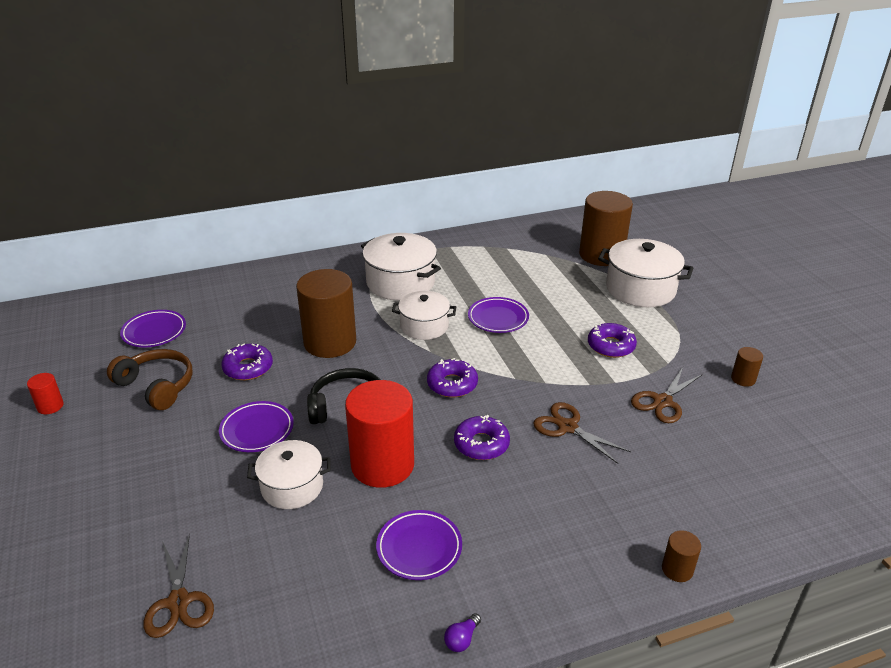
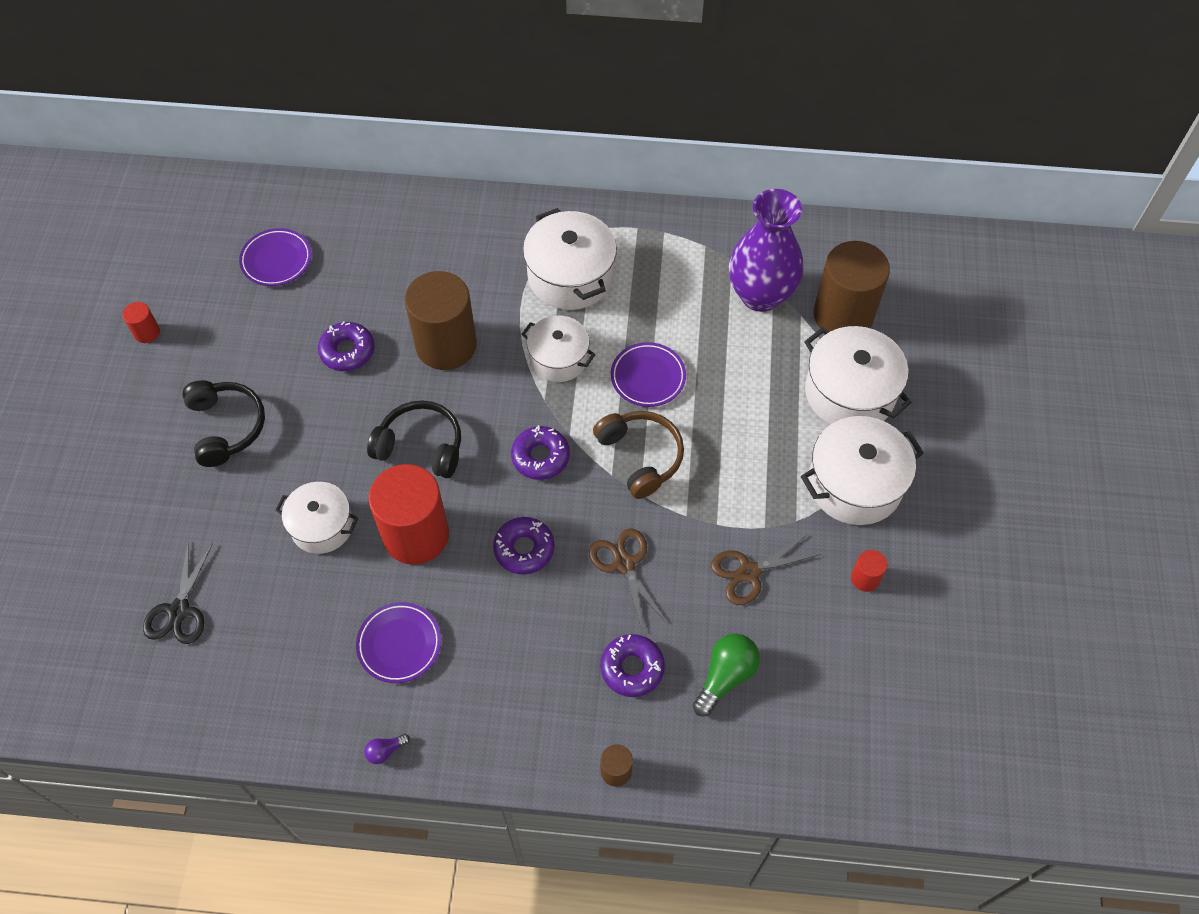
camera: 25 degrees right, 25 degrees up
(156, 386) = (251, 343): brown headphones -> brown headphones (640, 457)
(160, 447) = (226, 427): none -> black headphones
(178, 602) = (179, 611): brown scissors -> black scissors
(257, 430) = (320, 441): purple plate -> none
(540, 259) = (760, 295): none -> purple vase
(611, 346) = (748, 470): purple donut -> purple donut (632, 668)
(687, 332) = (854, 484): none -> white pot
(703, 470) = (725, 676): none -> green light bulb
(743, 379) = (865, 578): brown cylinder -> red cylinder

